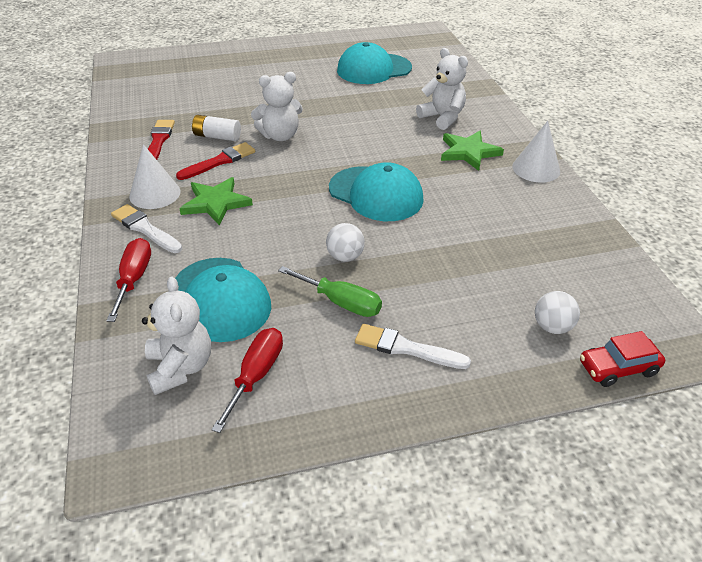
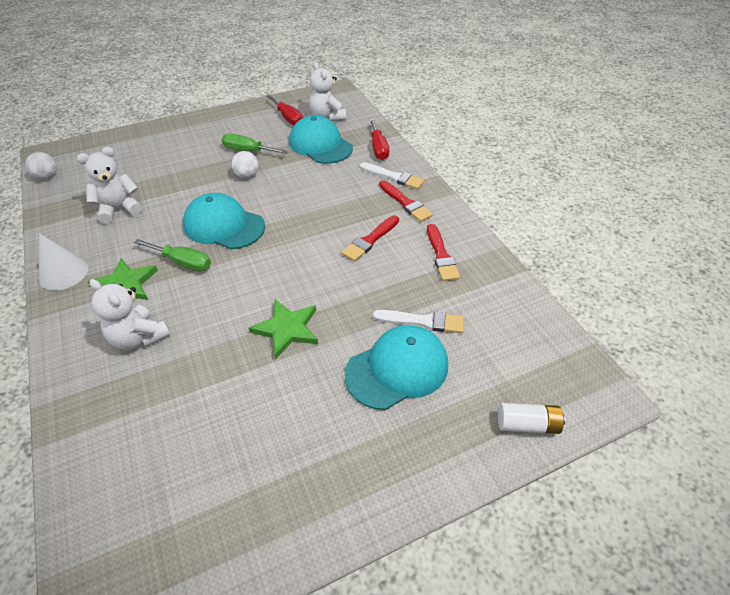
camera: 170 degrees right, 5 degrees up
(155, 193) = (405, 203): white cone -> red brush
(215, 203) = (353, 201): green star -> green star (287, 329)
(217, 136) = (388, 269): white battery -> white battery (527, 424)
(256, 375) = (288, 118): red screwdriver -> red screwdriver turned 45 degrees counterclockwise
(280, 136) = (324, 280): white teddy bear -> white teddy bear (119, 209)
(374, 69) = (220, 441): turquoise cap -> turquoise cap (397, 369)
(406, 348) = (210, 135): white brush -> white brush (423, 321)
(416, 164) = (183, 262): none -> green screwdriver
(552, 327) = (121, 153): white ball -> white ball (47, 177)
(618, 368) = (95, 140): red car -> none

